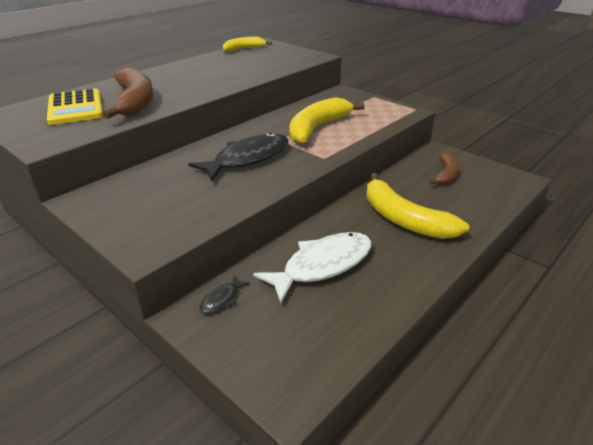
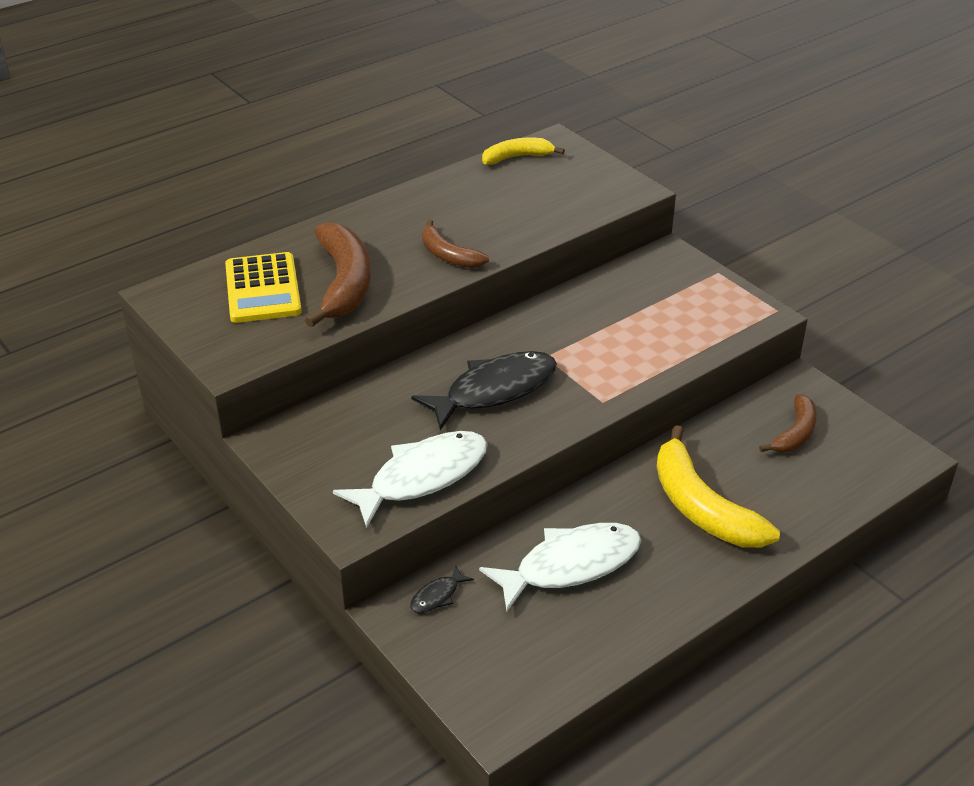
camera: 10 degrees right, 5 degrees up
(200, 211) = (422, 477): none -> white fish
(206, 86) = (448, 255): none -> brown banana
(317, 128) = (608, 338): yellow banana -> none

